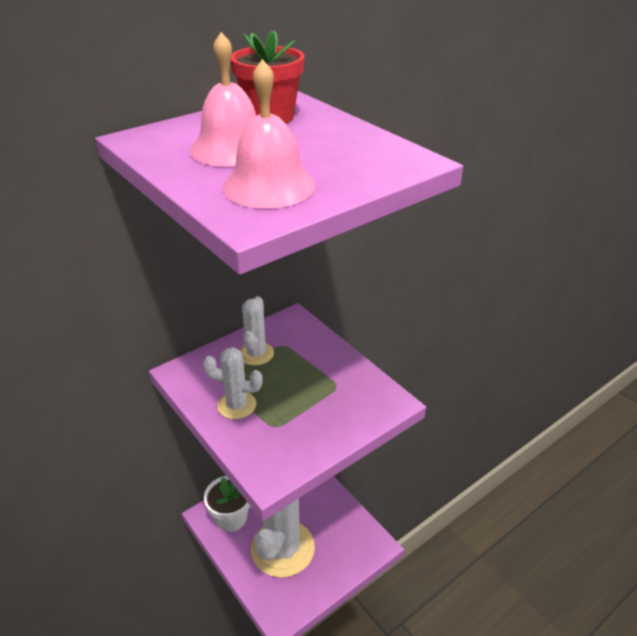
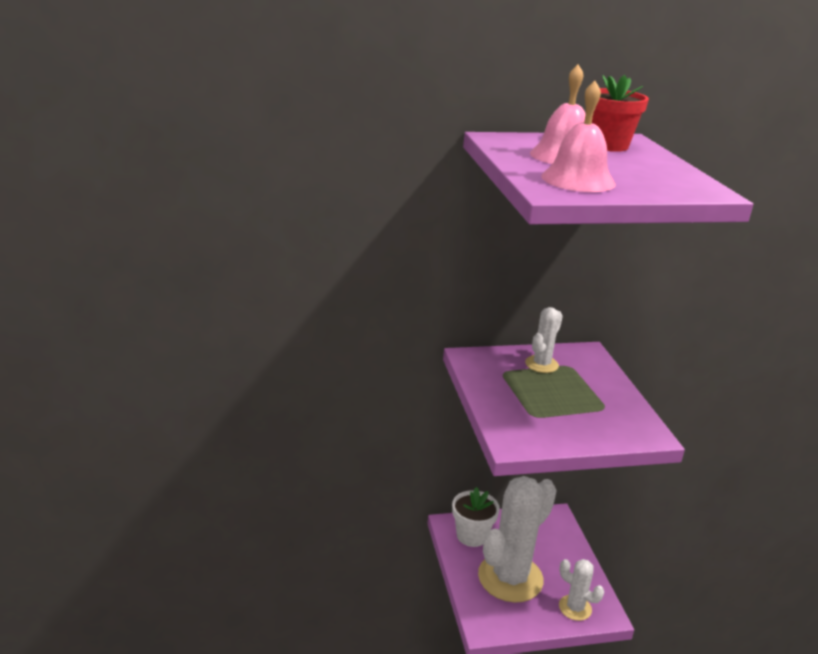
camera: 25 degrees right, 10 degrees down
(237, 405) = (507, 392): white cactus -> white cactus (575, 608)

